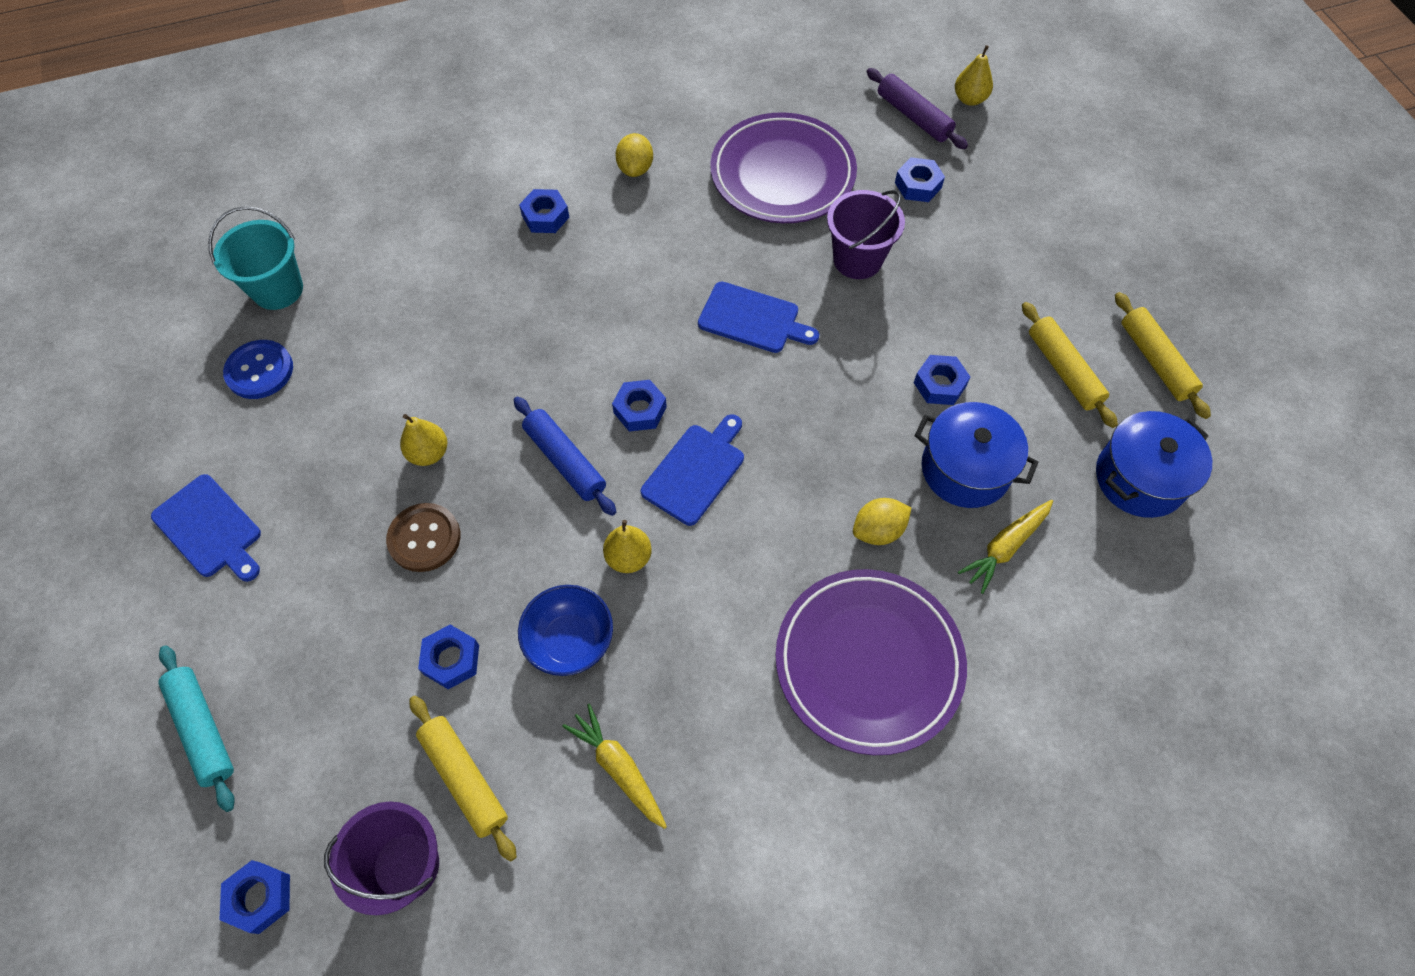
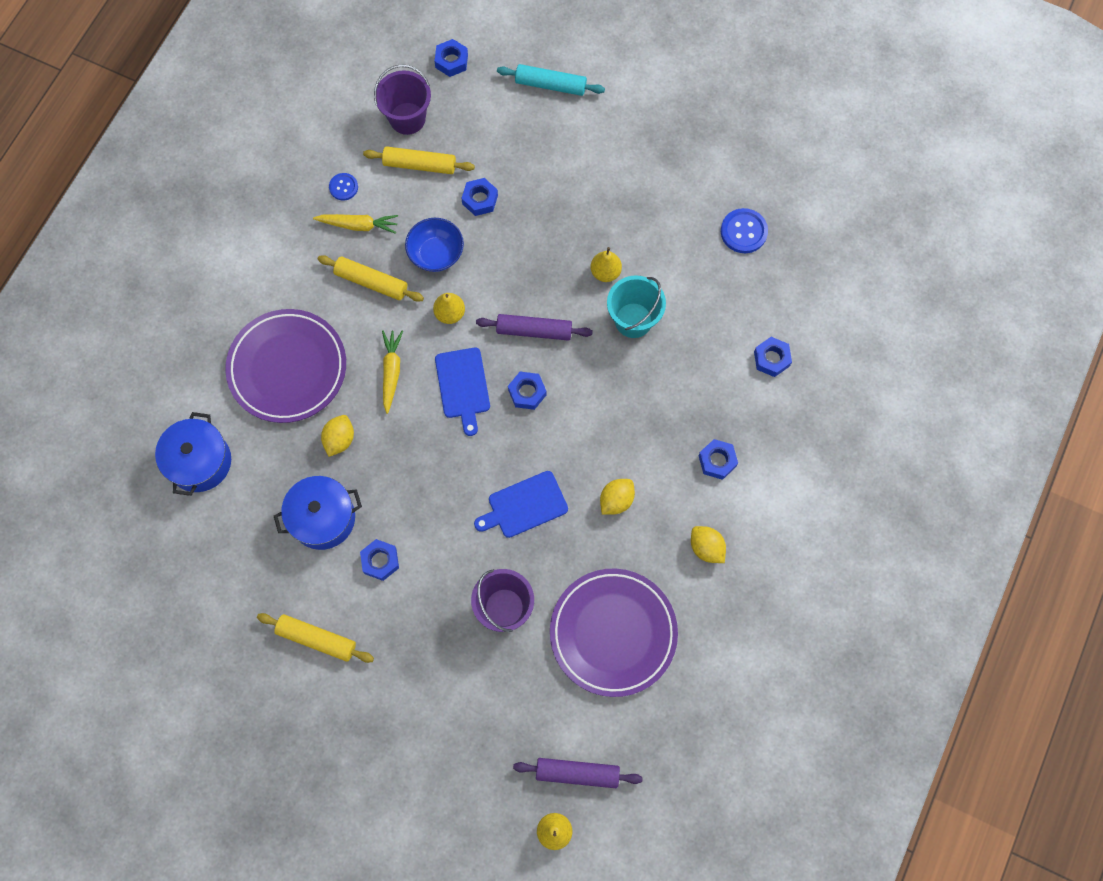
camera: 135 degrees right, 10 degrees up
(210, 528) = (659, 149): blue cutting board -> none
(278, 289) = (798, 278): turquoise bucket -> turquoise bucket (633, 320)
(424, 538) = (556, 234): brown button -> none
(565, 461) = (534, 330): blue rolling pin -> purple rolling pin
(584, 843) = (343, 187): none -> blue button
(666, 258) = (616, 500): none -> yellow lemon
(918, 185) = (520, 709): blue nut -> blue nut (771, 359)
(1005, 547) = (266, 490): yellow carrot -> yellow carrot (391, 371)
(1140, 478) = (223, 601): blue pot -> blue pot (199, 461)
(1155, 361) = (267, 698): yellow rolling pin -> yellow rolling pin (371, 282)

